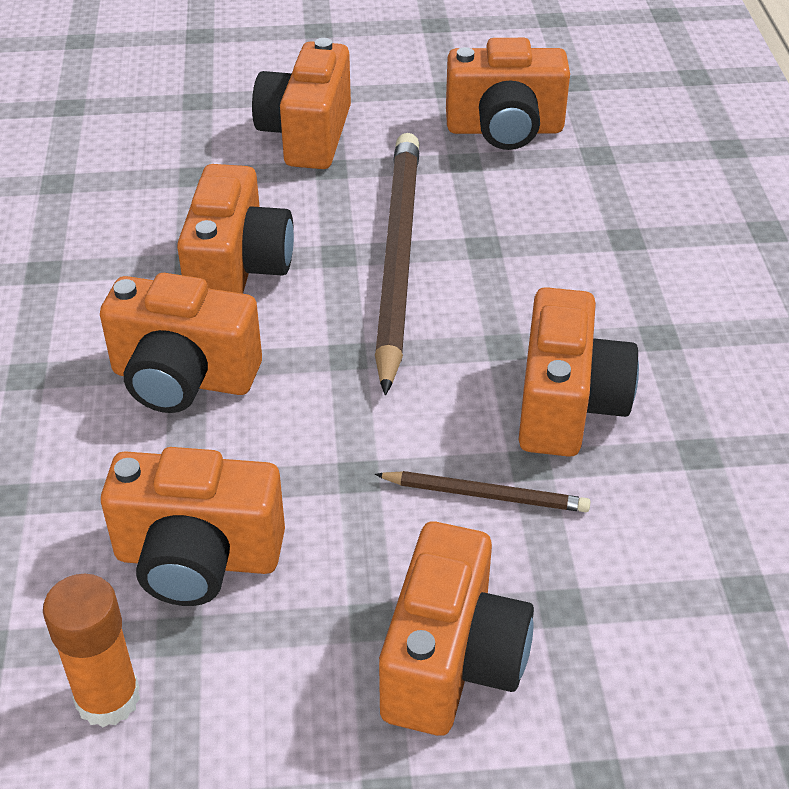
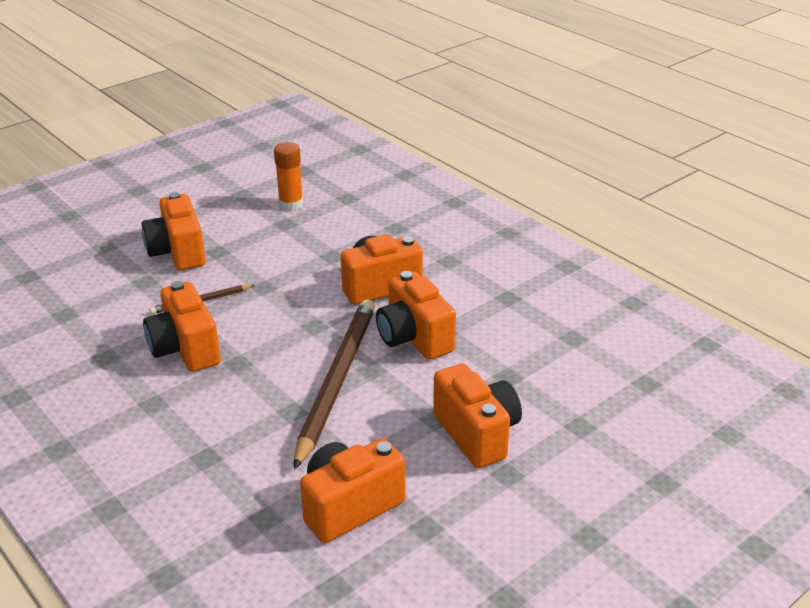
camera: 145 degrees right, 10 degrees down
(198, 558) = (301, 241): orange camera -> none
(397, 258) = (336, 381): brown pencil -> brown pencil turned 135 degrees counterclockwise

